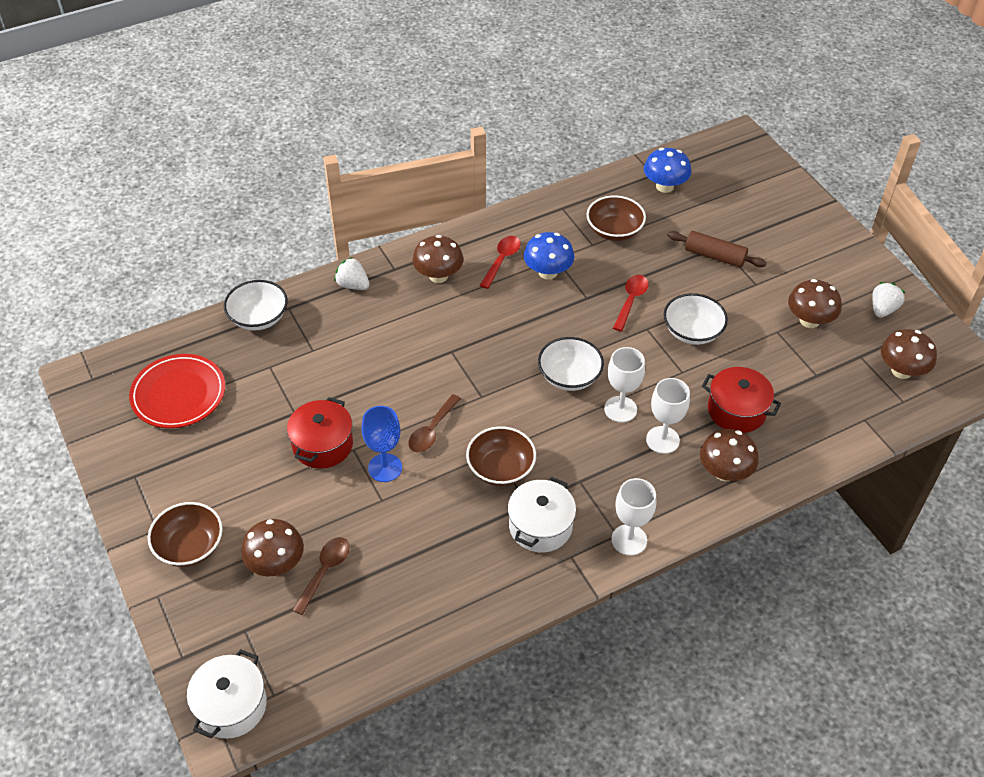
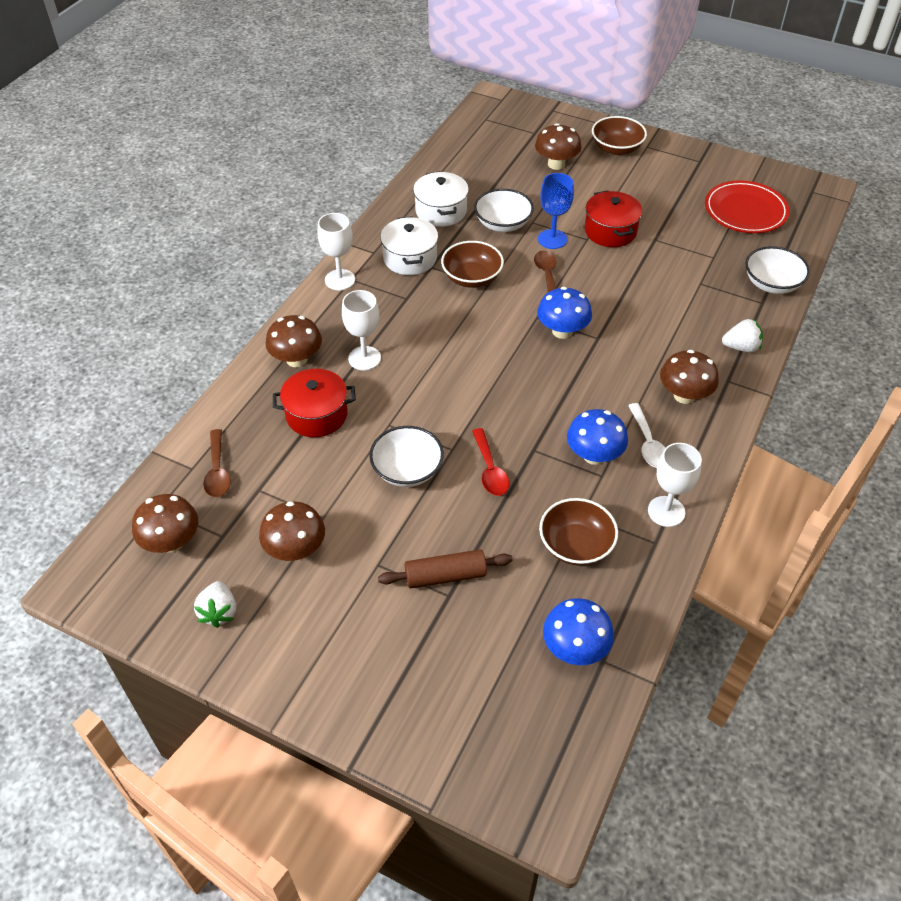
camera: 145 degrees right, 0 degrees up
(231, 706) = (502, 106): white pot -> white pot (441, 211)
(325, 572) = (523, 174): brown spoon -> brown spoon (217, 471)
(473, 372) = (562, 331): none -> blue mushroom
(502, 260) = (648, 443): red spoon -> white spoon
(569, 376) = (483, 369): white bowl -> white bowl (503, 224)
(620, 409) = (418, 364): white goblet -> white goblet (666, 511)

